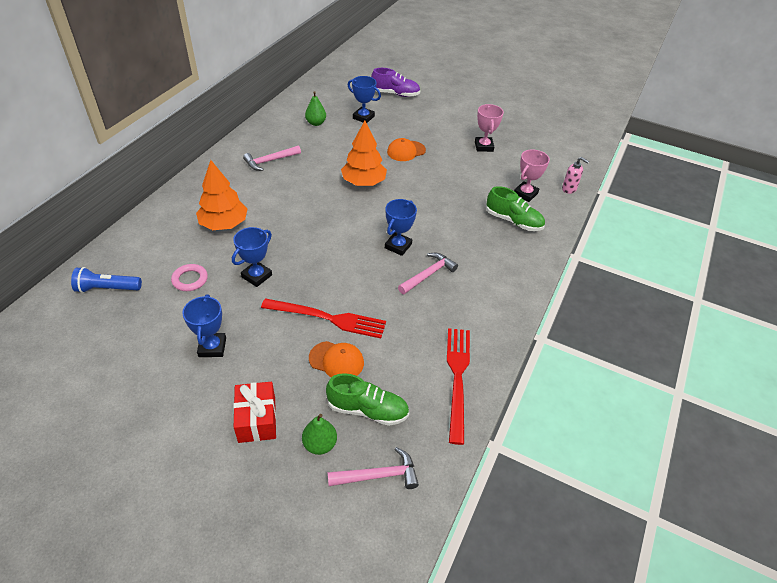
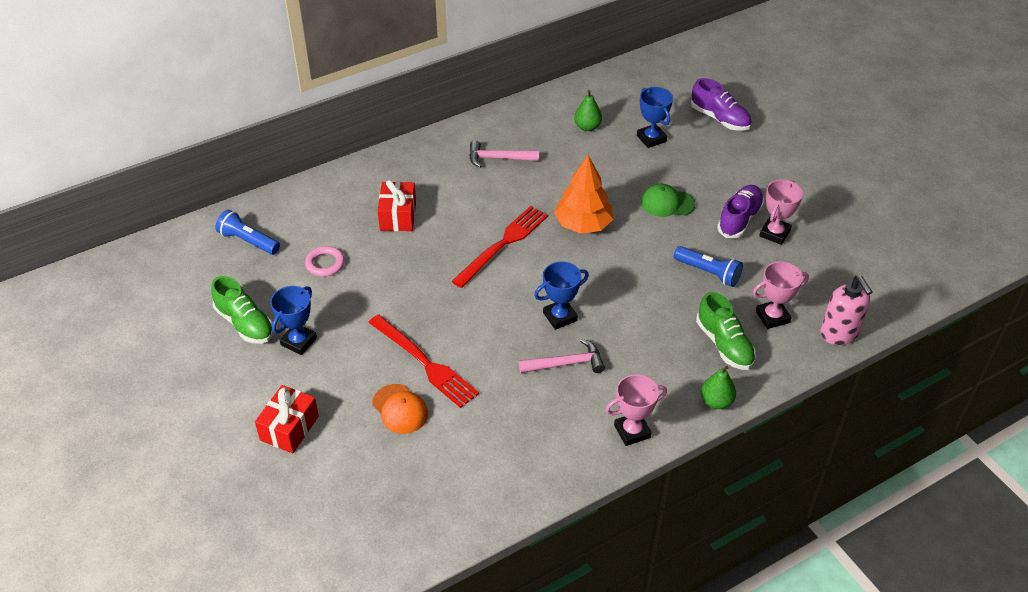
camera: 35 degrees right, 0 degrees up
(224, 224) = (398, 216): orange tree -> red gift
(257, 276) = (389, 287): blue trophy -> none
(320, 444) = (326, 478): green pear -> green pear (716, 402)
(367, 410) = (392, 470): green shoe -> green shoe (245, 324)
(378, 475) = (355, 533): pink hammer -> none
(406, 151) = (667, 203): orange cap -> green cap
(457, 145) = (739, 219): none -> purple shoe
(457, 378) = (504, 485): red fork -> red fork (503, 244)
(466, 182) = (708, 273): none -> blue flashlight
(508, 299) = (632, 431): none -> pink trophy
(569, 189) = (839, 334): pink soap dispenser -> pink soap dispenser, size x1.57

